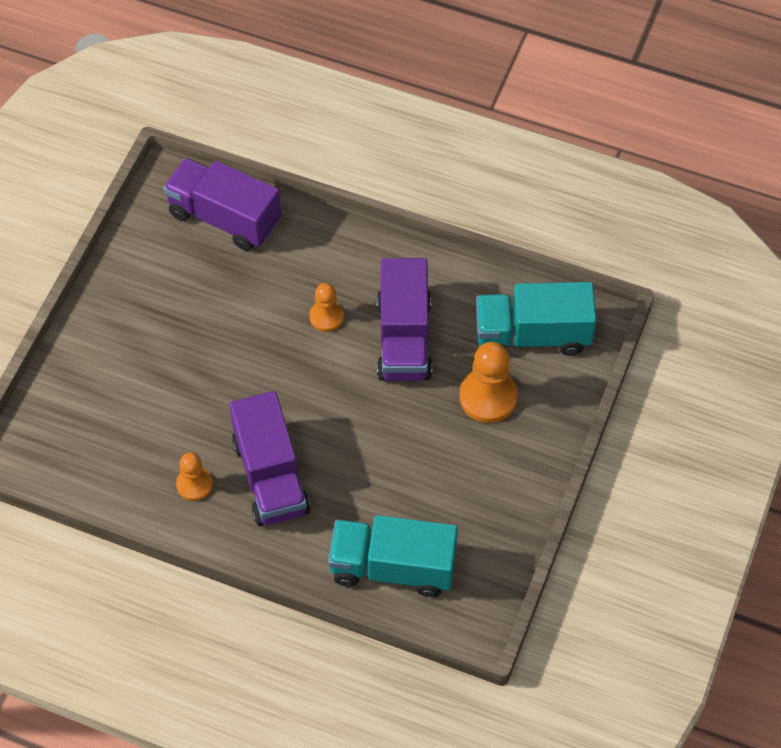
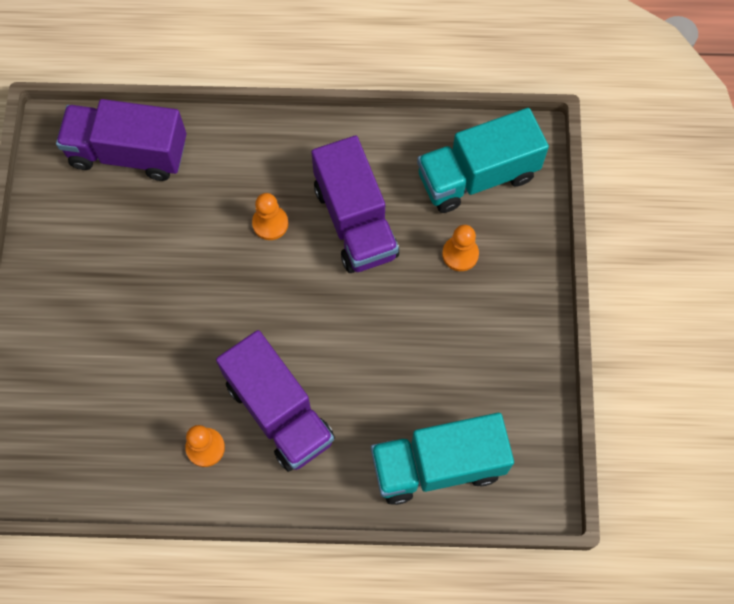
camera: 20 degrees left, 10 degrees up
(488, 397) = (460, 254): orange pawn -> orange pawn, size x0.61

